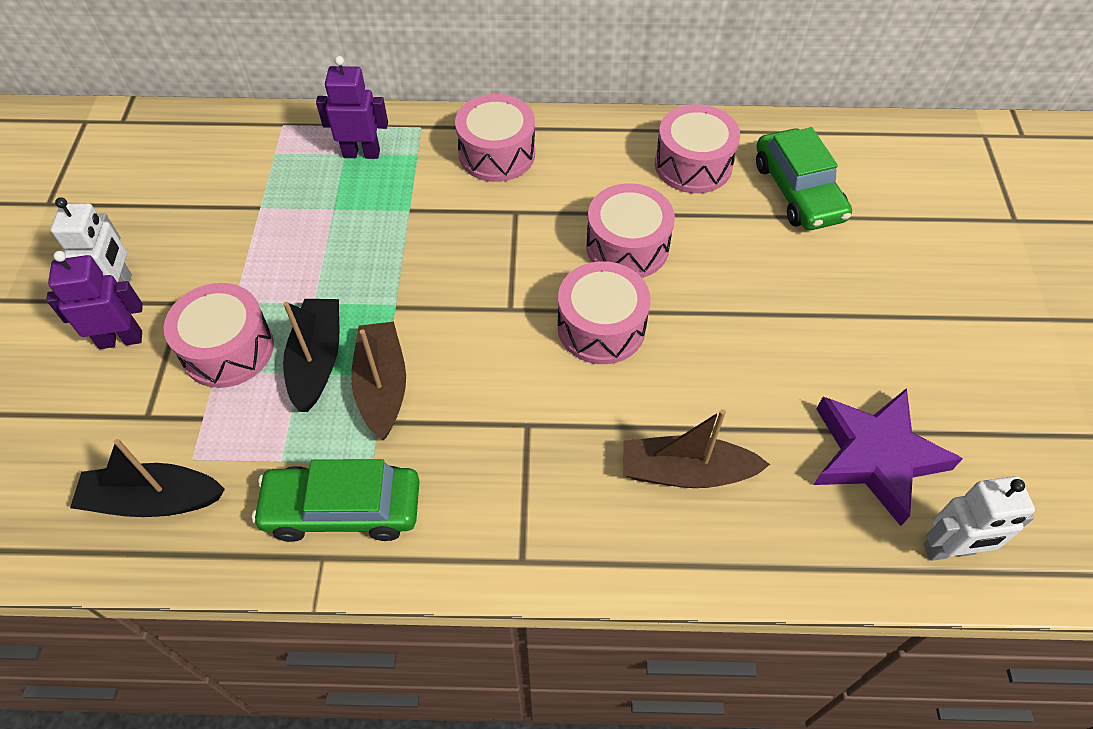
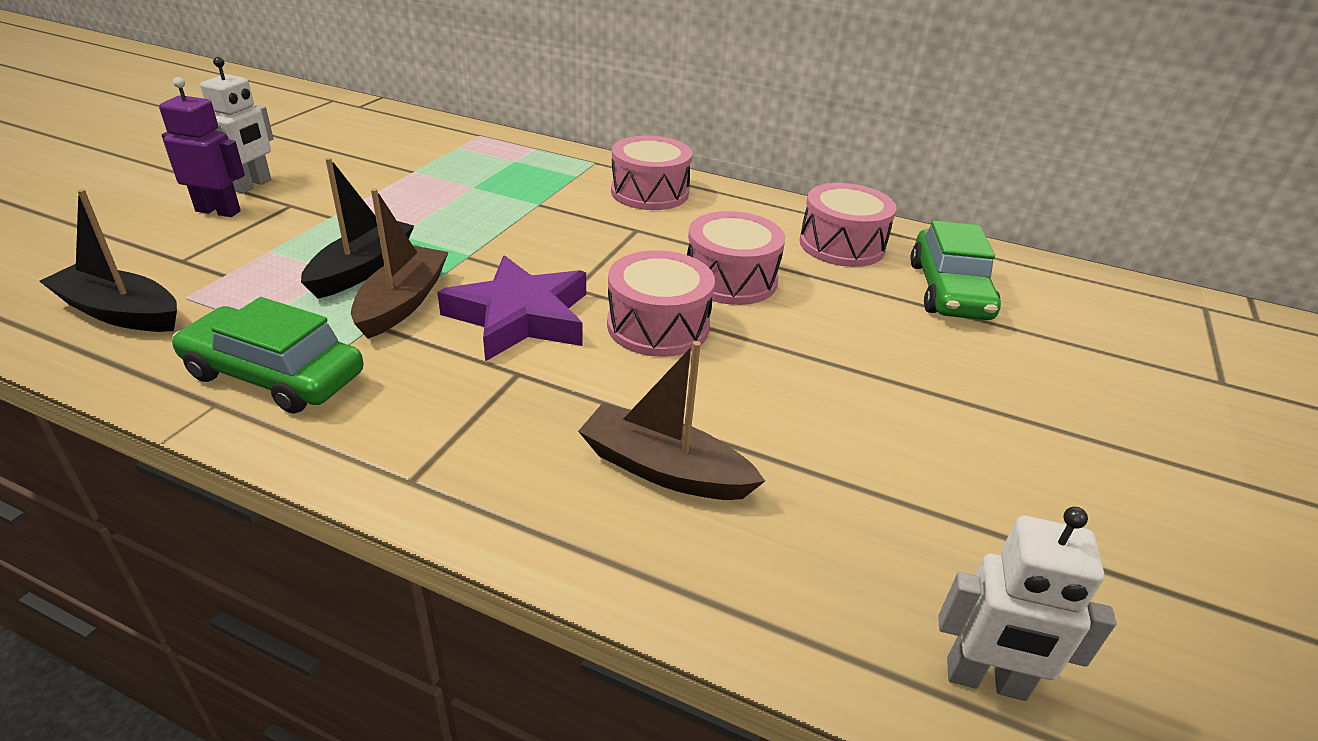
camera: 20 degrees right, 20 degrees down
(228, 349) = (295, 240): pink drum -> none
(361, 153) = (529, 164): purple robot -> none
(875, 456) = (924, 538): purple star -> purple star (520, 317)

